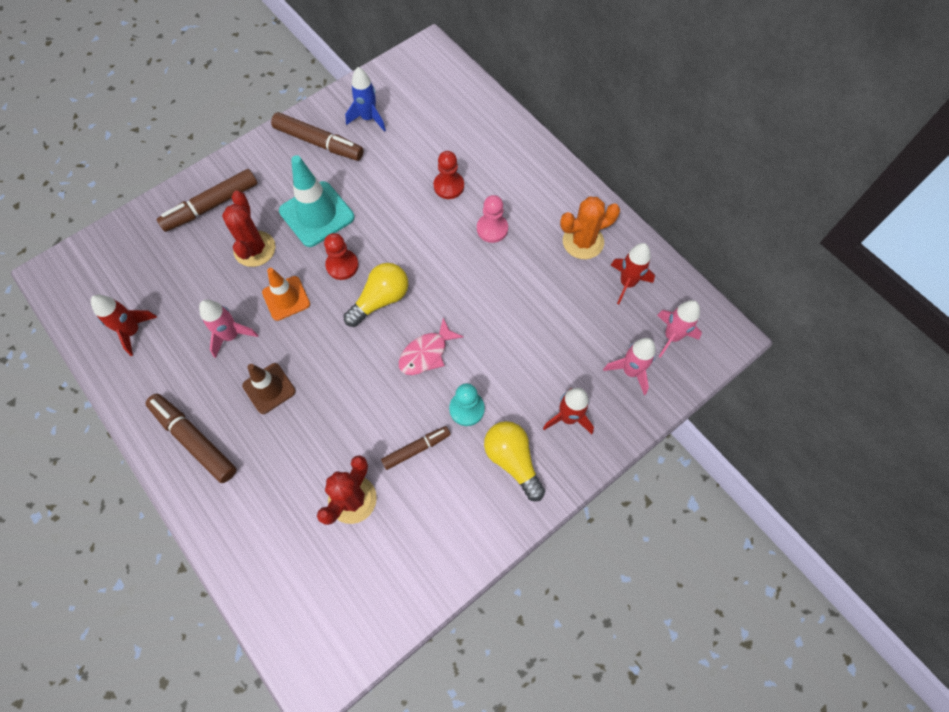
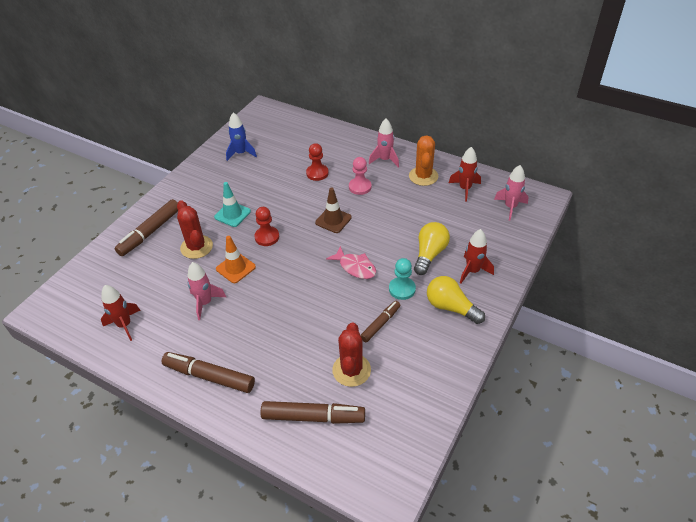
camera: 20 degrees left, 20 degrees down
(269, 388) = (251, 325): brown traffic cone -> brown traffic cone (333, 220)
(317, 214) = (232, 214): turquoise traffic cone -> turquoise traffic cone, size x0.64
(319, 143) = (212, 175): brown marker -> brown marker (313, 417)
(380, 300) = (305, 248): yellow light bulb -> yellow light bulb (429, 254)
(426, 353) = (355, 267): pink fish -> pink fish turned 75 degrees counterclockwise
(583, 242) = (423, 176): orange cactus -> orange cactus turned 45 degrees counterclockwise
(630, 371) = (496, 233): pink rocket -> pink rocket (385, 160)

